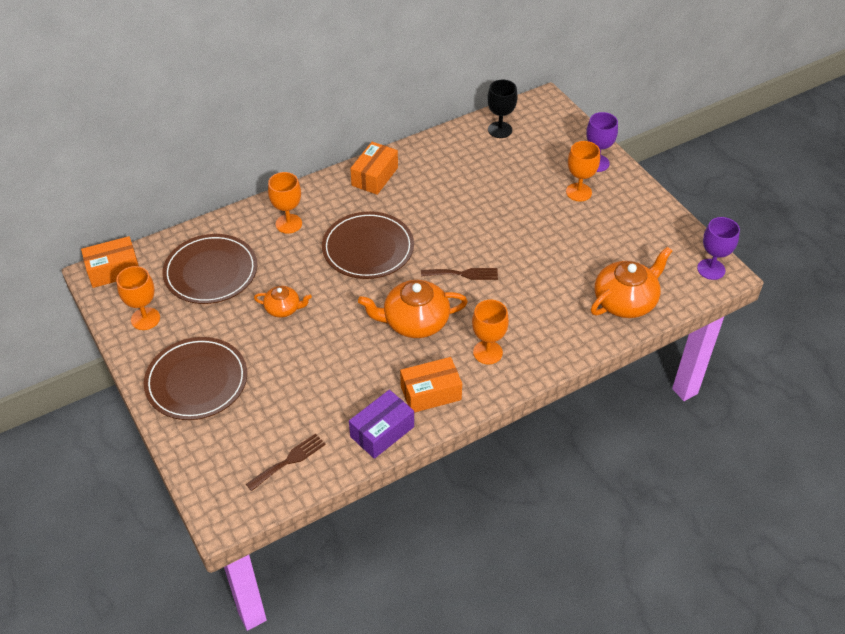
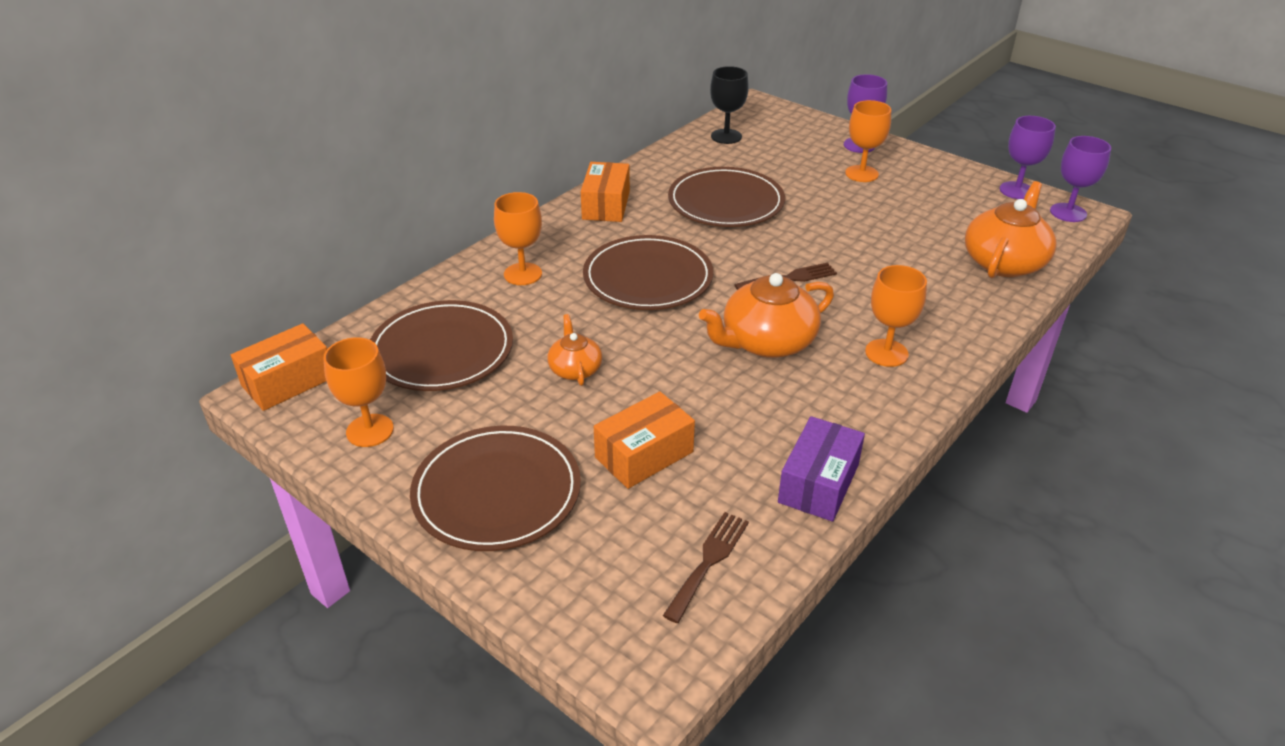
camera: 20 degrees left, 10 degrees down
(283, 308) = (575, 369): orange teapot -> orange teapot turned 90 degrees counterclockwise
(431, 393) = (849, 418): orange box -> orange box (644, 455)
(460, 194) = (726, 202): none -> brown plate
(687, 238) = (1017, 190): none -> purple goblet

